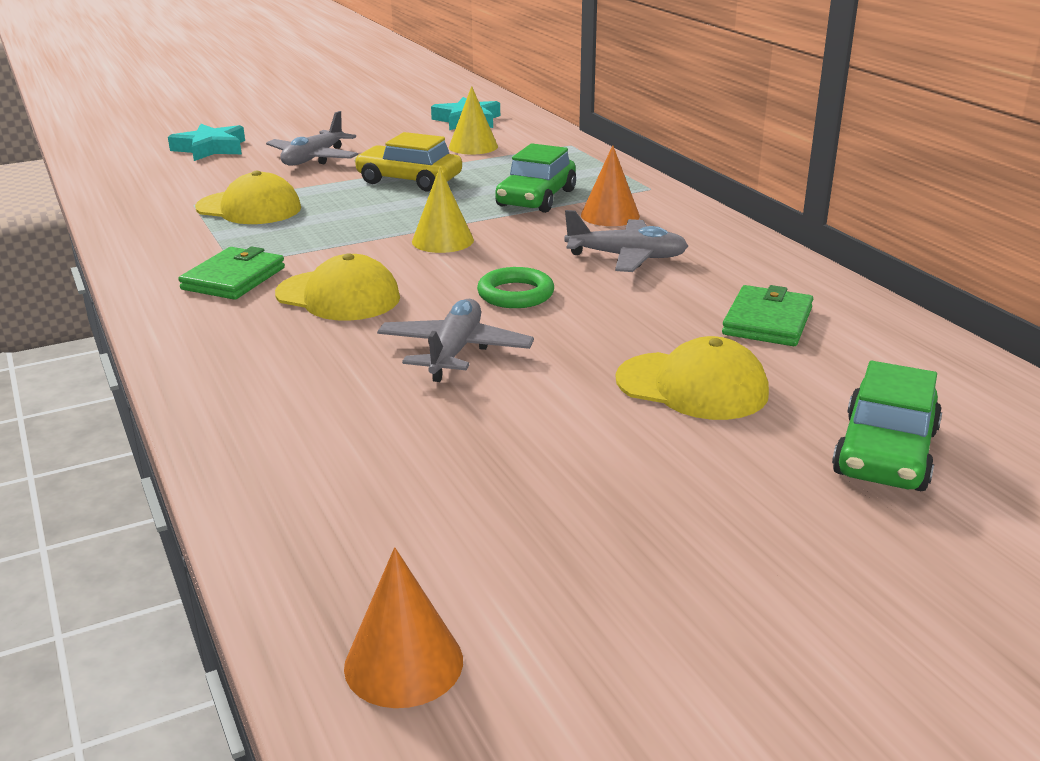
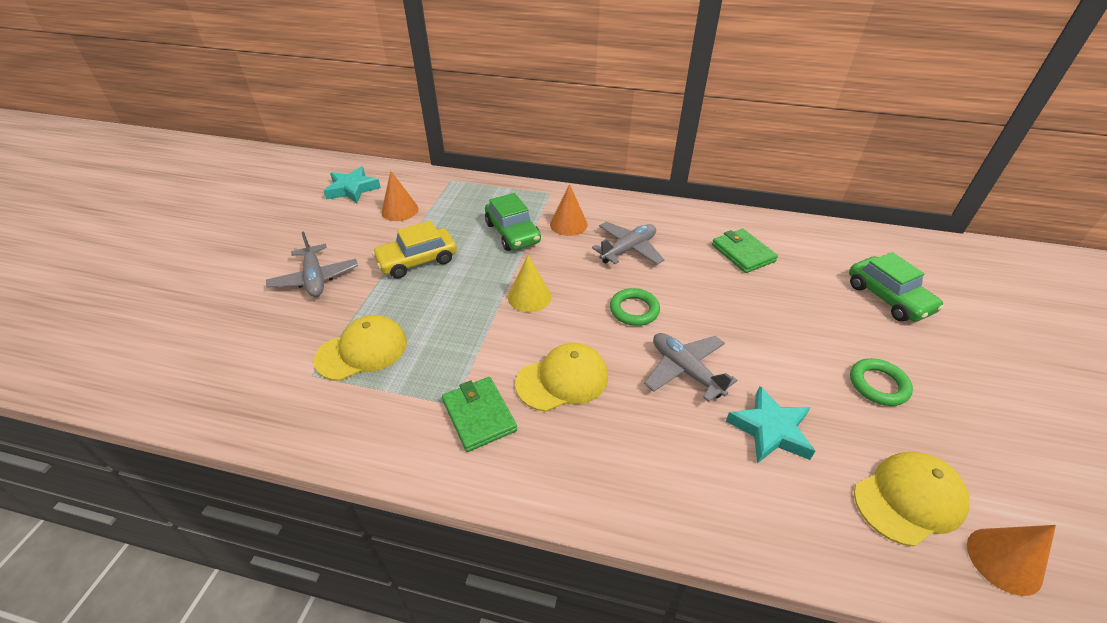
camera: 50 degrees left, 15 degrees up
(210, 149) = (209, 315): turquoise star -> turquoise star (770, 430)
(473, 146) = (400, 210): yellow cone -> orange cone
(641, 487) = (878, 385): none -> green ring
(692, 386) = (791, 313): yellow cap -> yellow cap (908, 499)

